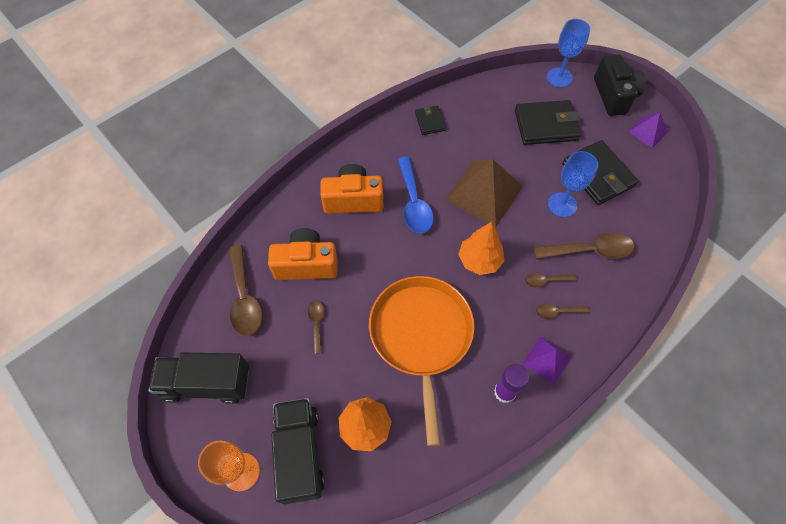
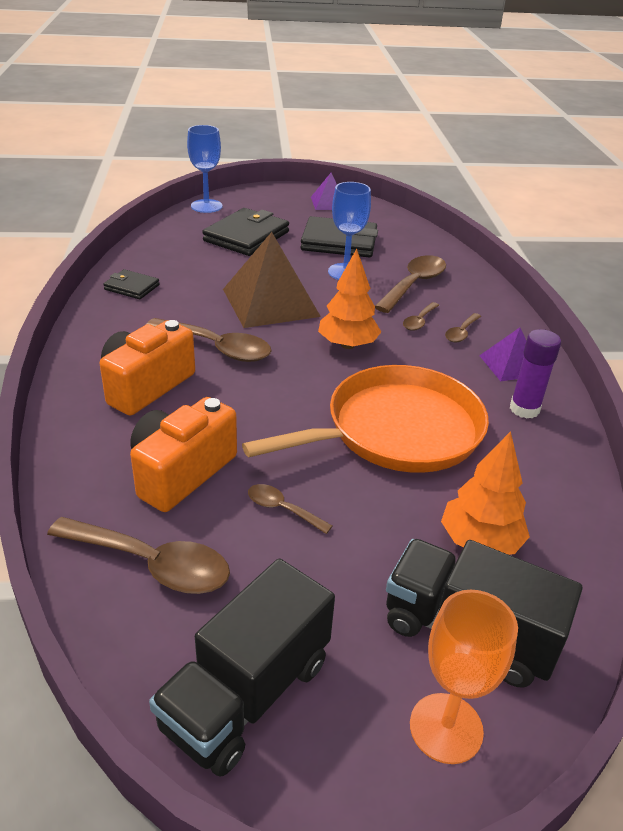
camera: 55 degrees left, 25 degrees down
(414, 203) = (217, 348): blue spoon -> brown spoon
(421, 335) = (396, 430): orange pan -> orange pan turned 120 degrees clockwise
(614, 96) = (269, 196): black camera -> none

